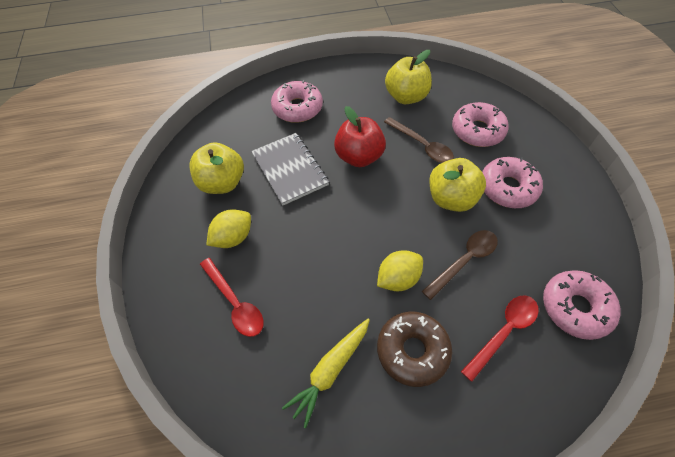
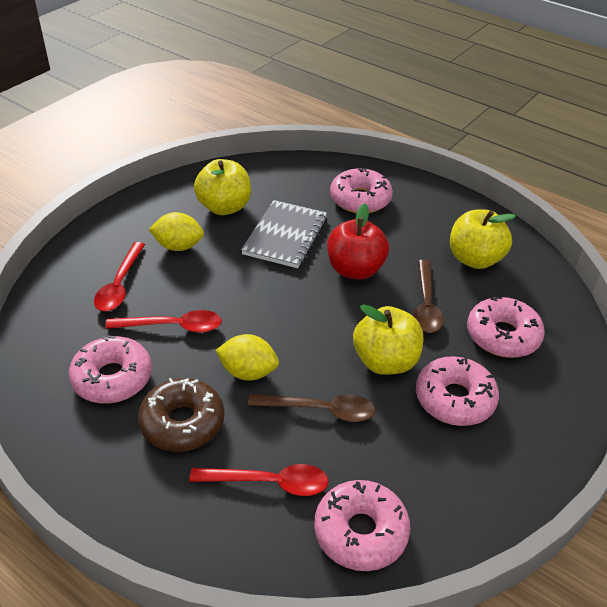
camera: 45 degrees right, 15 degrees down
(313, 295) = (173, 326): none -> red spoon
(330, 371) = (112, 378): yellow carrot -> pink donut

